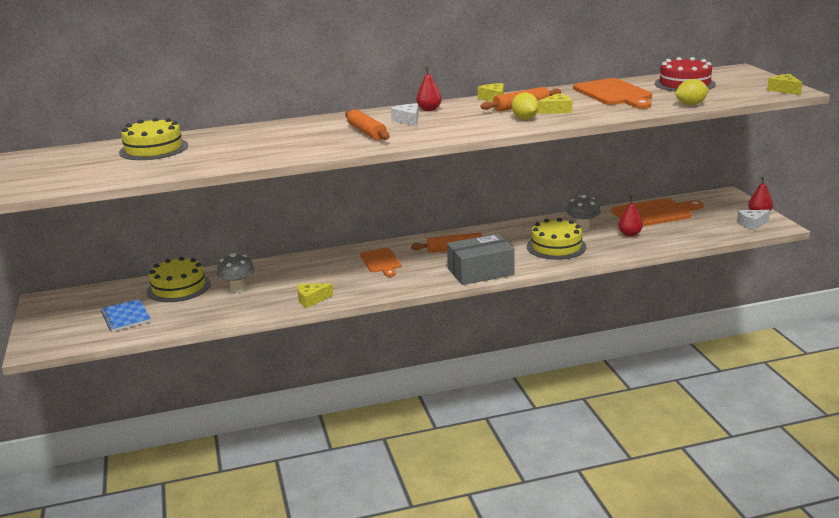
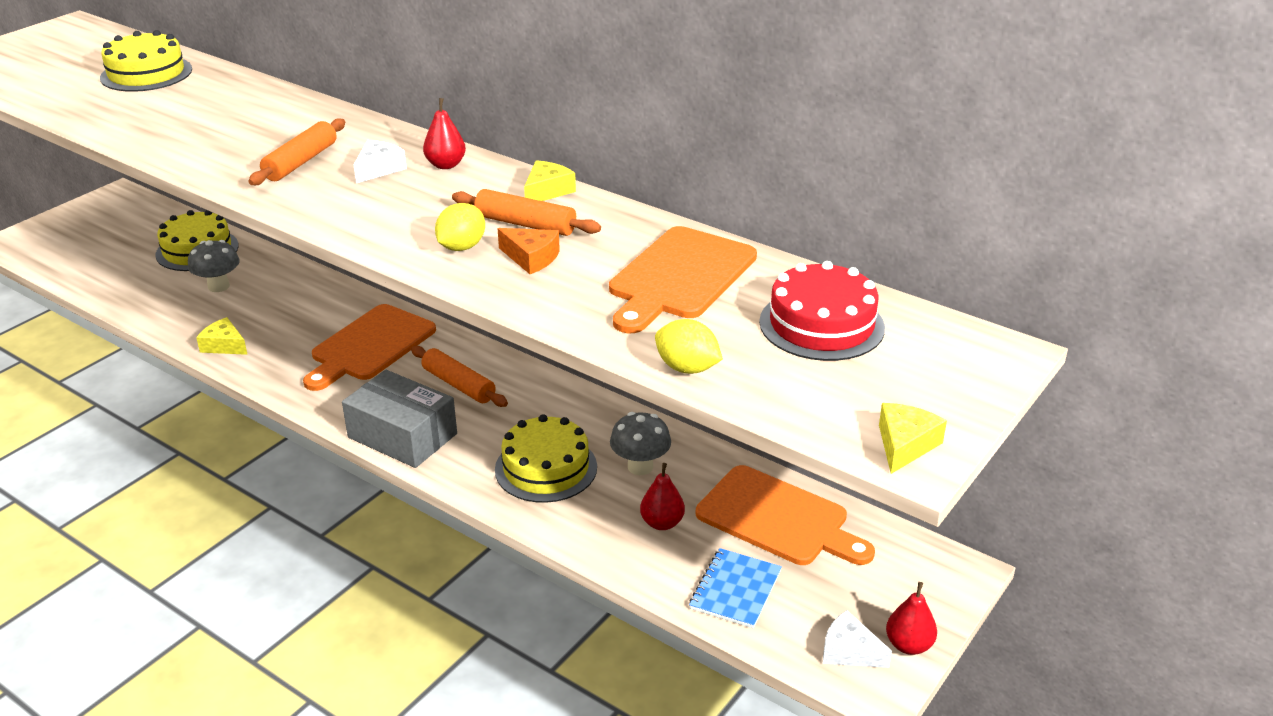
camera: 50 degrees right, 10 degrees up
(126, 317) = (106, 255): blue notebook -> blue notebook (735, 590)
(381, 262) = (370, 346): orange cutting board -> orange cutting board, size x1.61
(556, 110) = (531, 258): yellow cheese -> orange cheese

